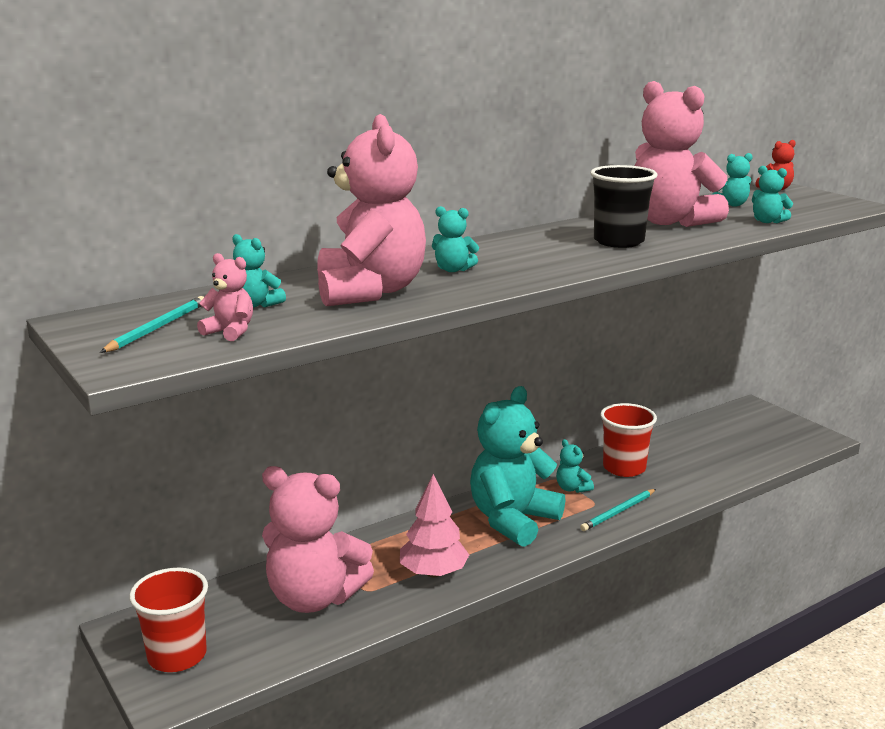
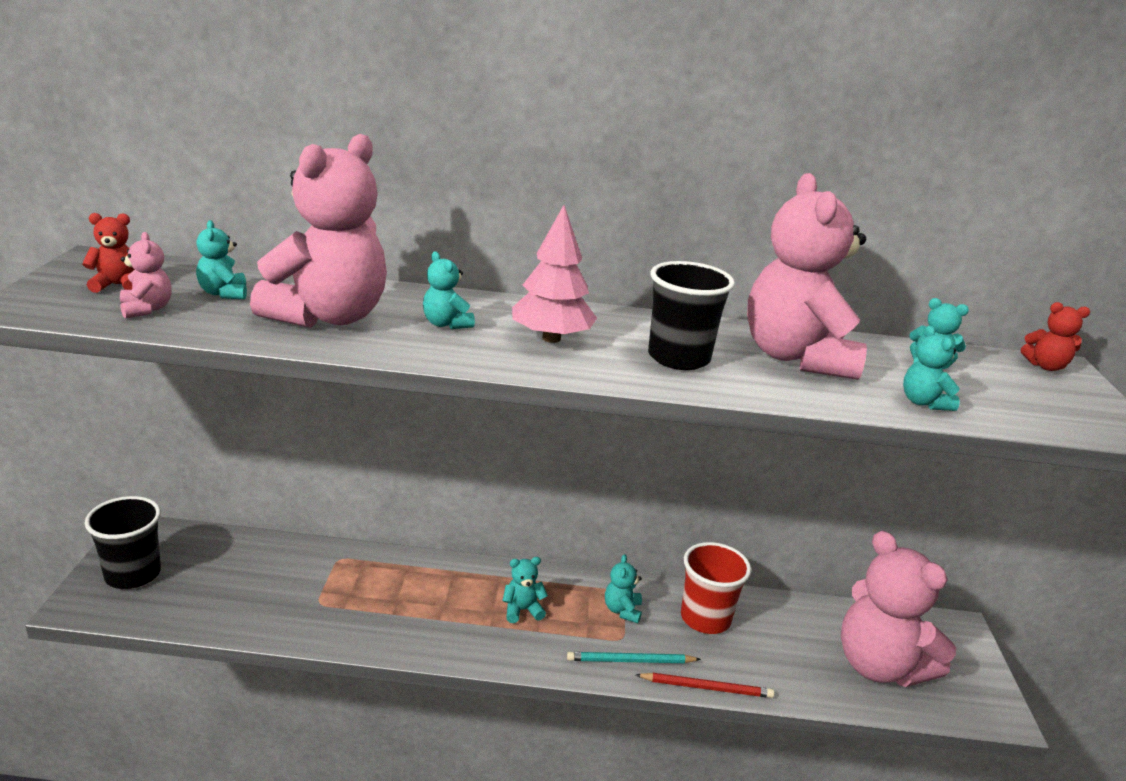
camera: 35 degrees right, 5 degrees up
(157, 328) = (117, 285): turquoise pencil -> red teddy bear
(177, 656) = (133, 574): red cup -> black cup
(314, 598) = (276, 585): pink teddy bear -> pink teddy bear (879, 666)
(433, 573) = (387, 619): pink tree -> pink tree (551, 338)
(513, 520) = (522, 610): turquoise teddy bear -> turquoise teddy bear, size x0.41
(678, 502) = (707, 687): none -> red pencil

